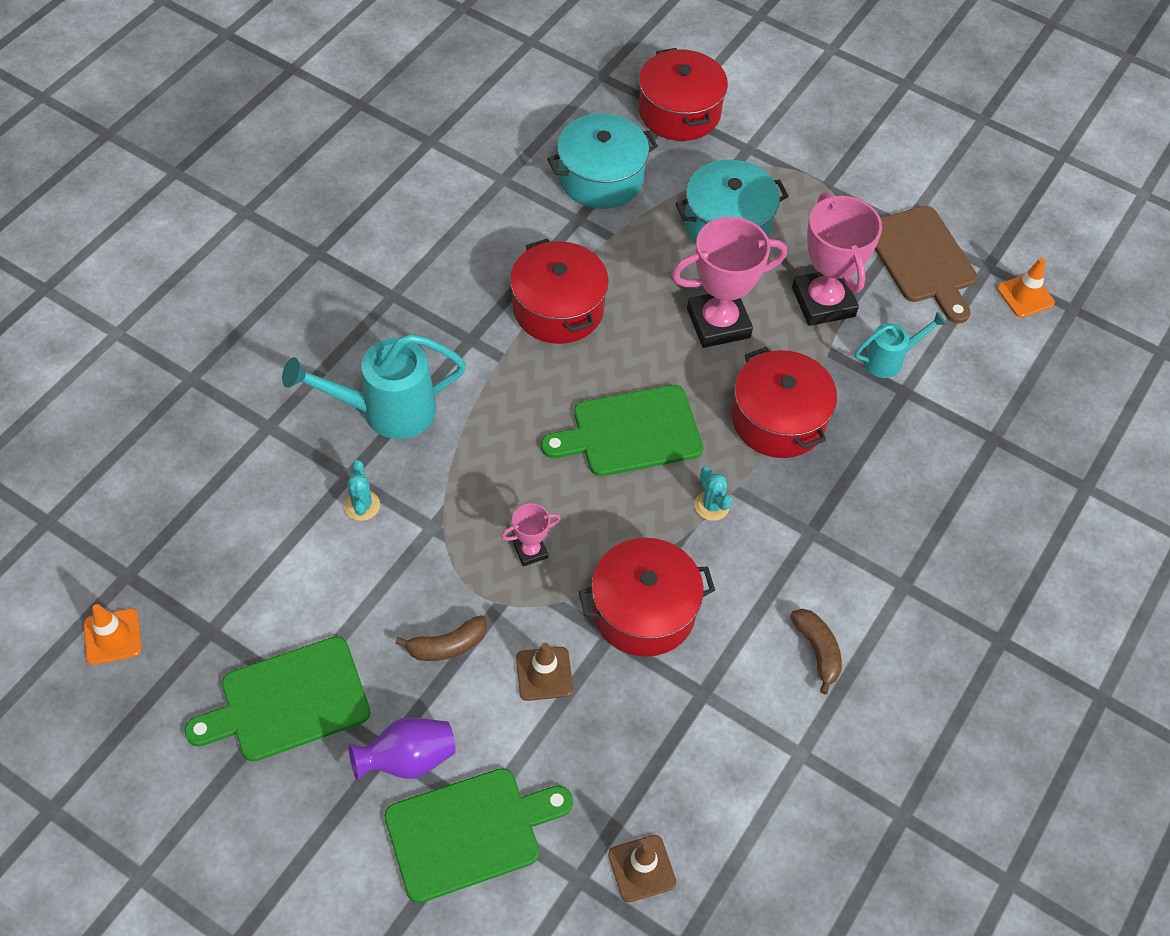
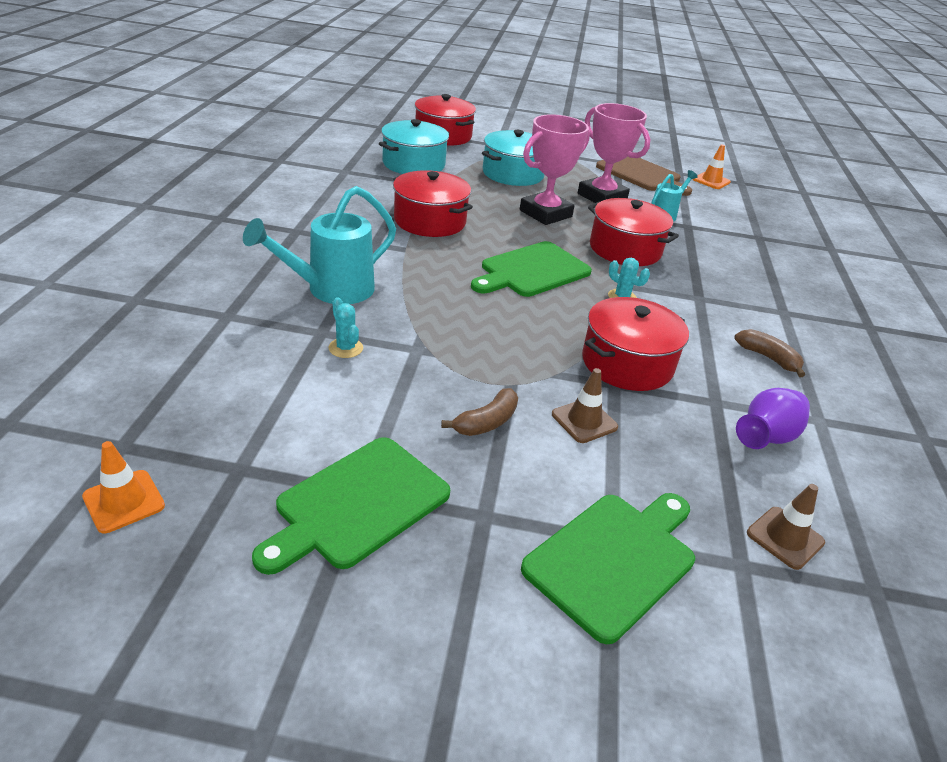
camera: 25 degrees left, 20 degrees down
(407, 759) = (510, 517): purple vase -> purple vase (766, 437)
(530, 551) = (510, 347): pink trophy -> none

